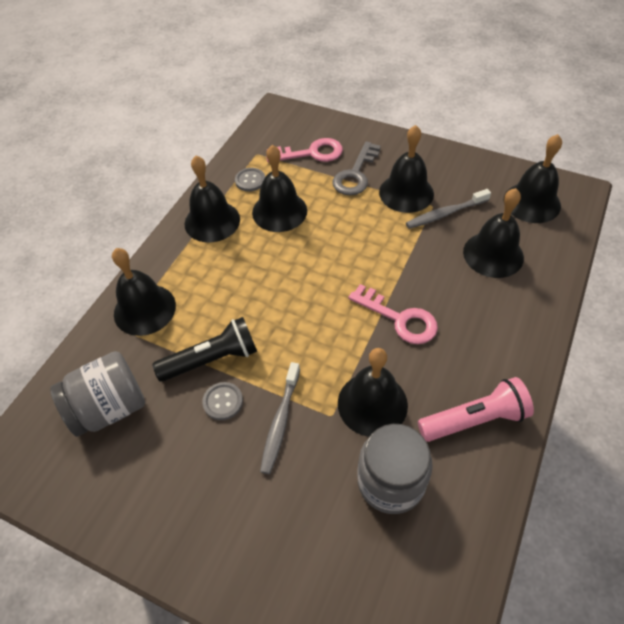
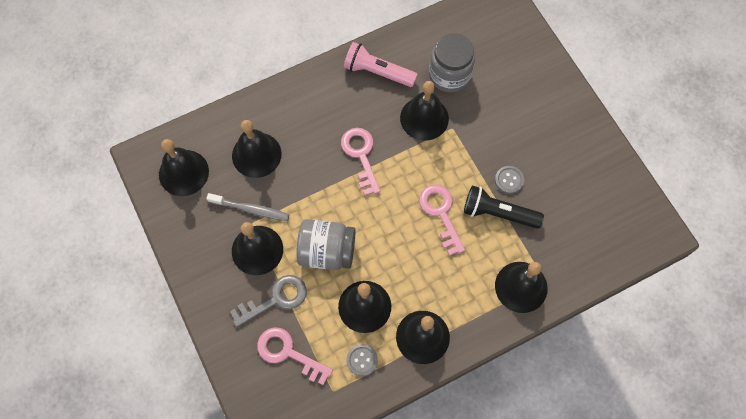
camera: 145 degrees left, 15 degrees up
(109, 408) = (580, 225): grey jar -> grey jar (327, 251)
(272, 320) = (441, 213): none -> pink key
(280, 422) = (483, 144): grey toothbrush -> none

